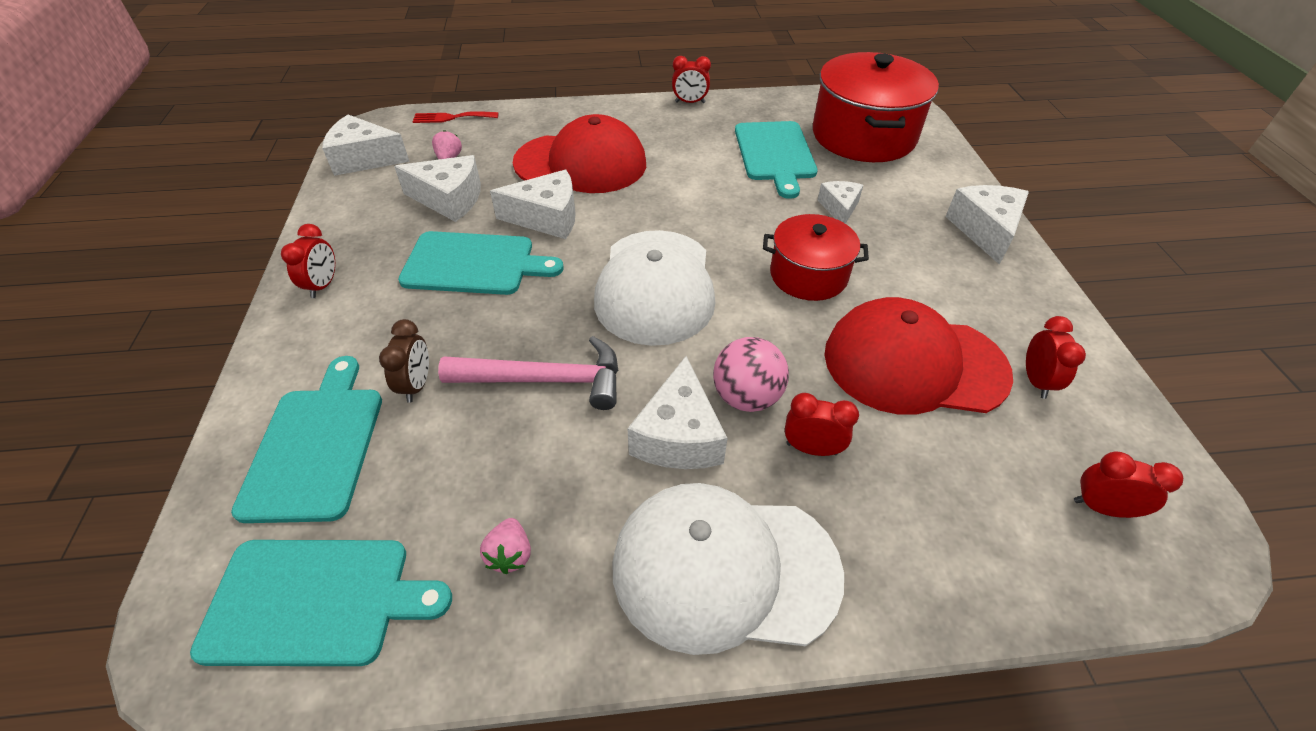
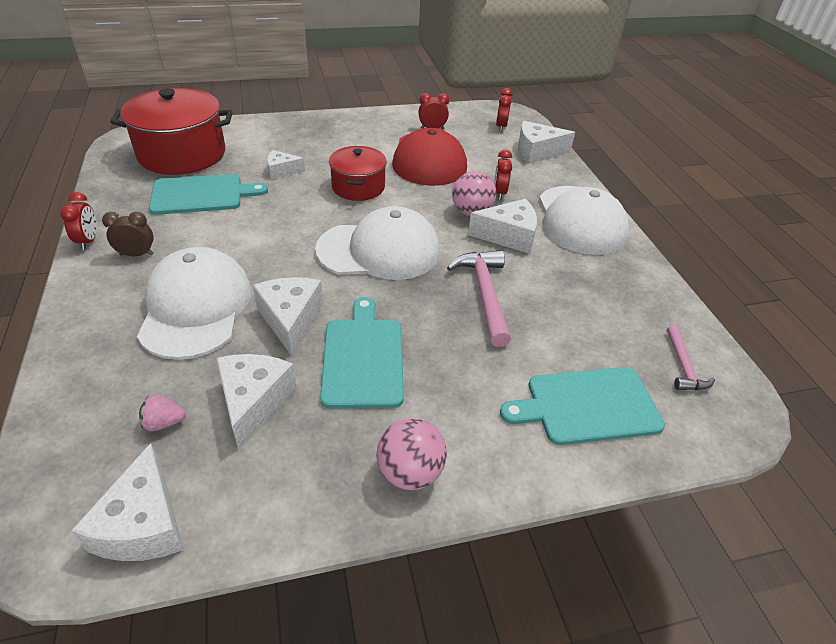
camera: 100 degrees left, 5 degrees down
(315, 600) = (683, 366): turquoise cutting board -> pink hammer
(323, 285) = (410, 472): red clock -> pink ball
(417, 385) = (511, 362): brown clock -> brown clock (137, 254)
(451, 117) = (48, 447): red fork -> none
(510, 554) = (612, 291): pink strawberry -> none
(581, 163) = (196, 307): red cap -> white cap
(985, 230) = (308, 124): white cheese -> white cheese (537, 152)

